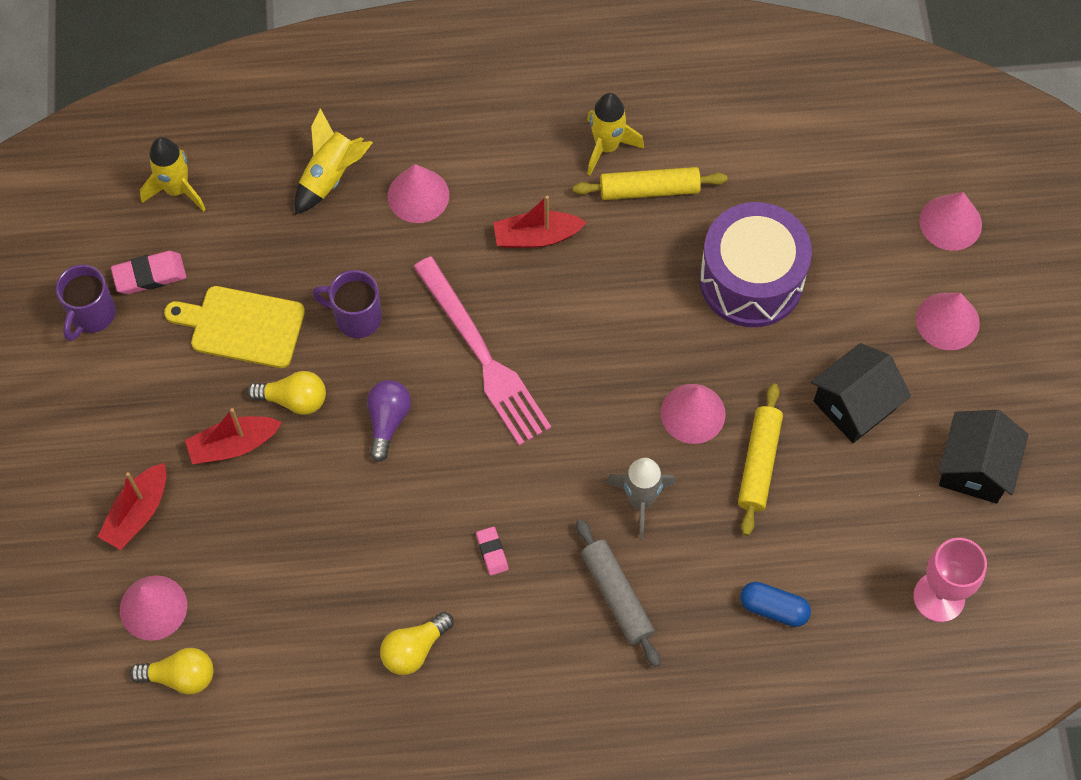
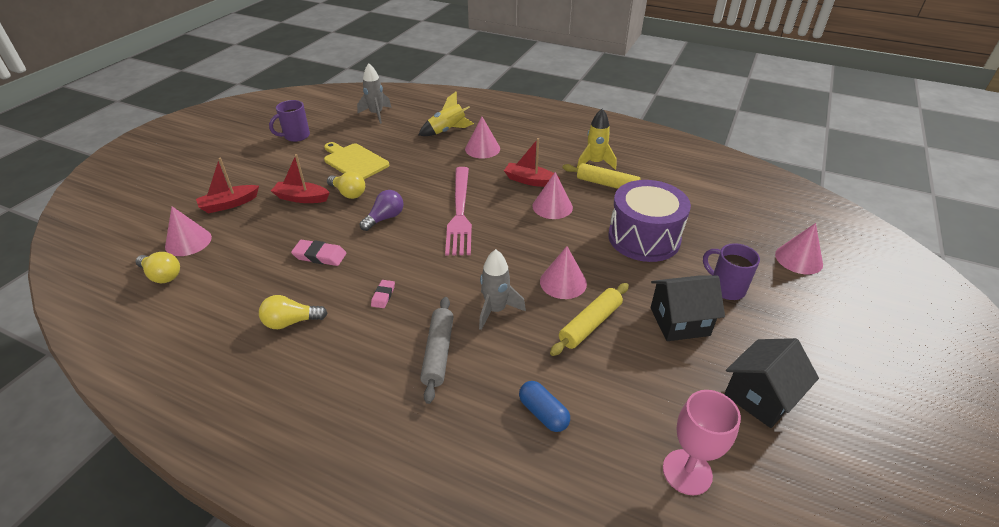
camera: 30 degrees right, 25 degrees down
(149, 275) = (334, 133): pink eraser -> pink eraser (320, 256)
(177, 189) = (376, 114): yellow rocket -> grey rocket
(356, 317) = (410, 177): purple mug -> purple mug (725, 288)
(947, 321) = (775, 305): pink cone -> pink cone (552, 206)

